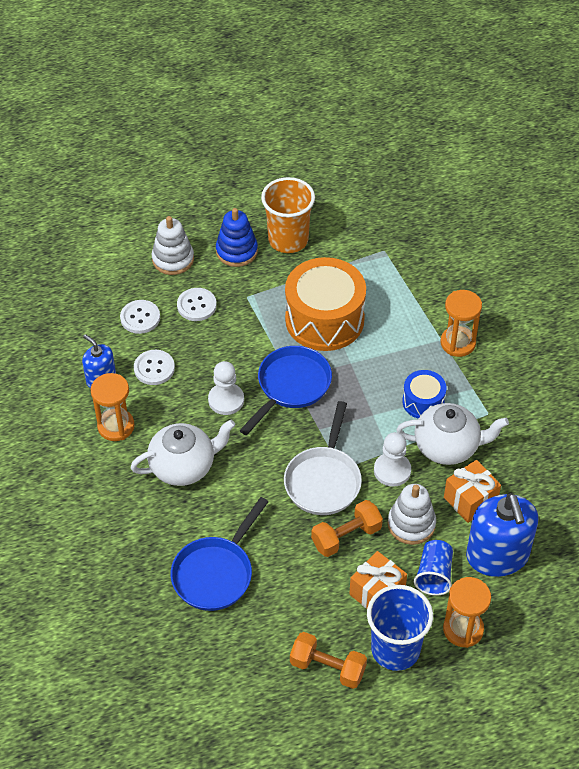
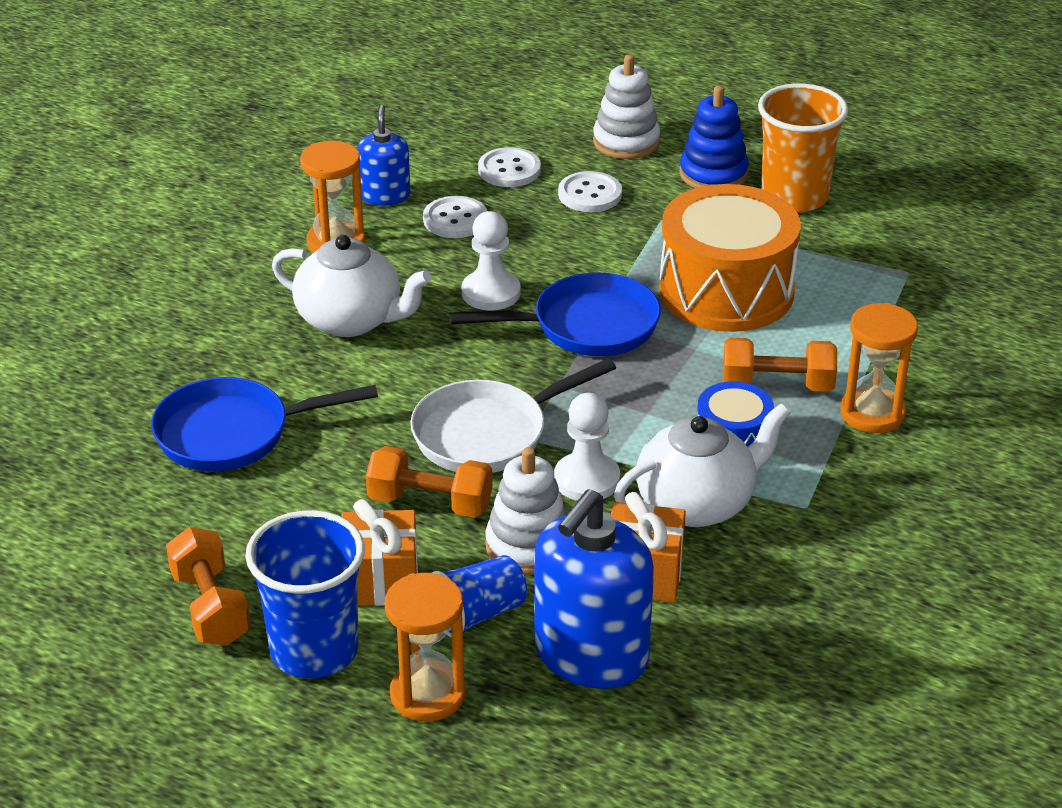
camera: 45 degrees right, 15 degrees down
(406, 357) = (777, 385): none -> orange dumbbell
(448, 446) = (697, 503): white teapot -> white teapot turned 75 degrees counterclockwise

